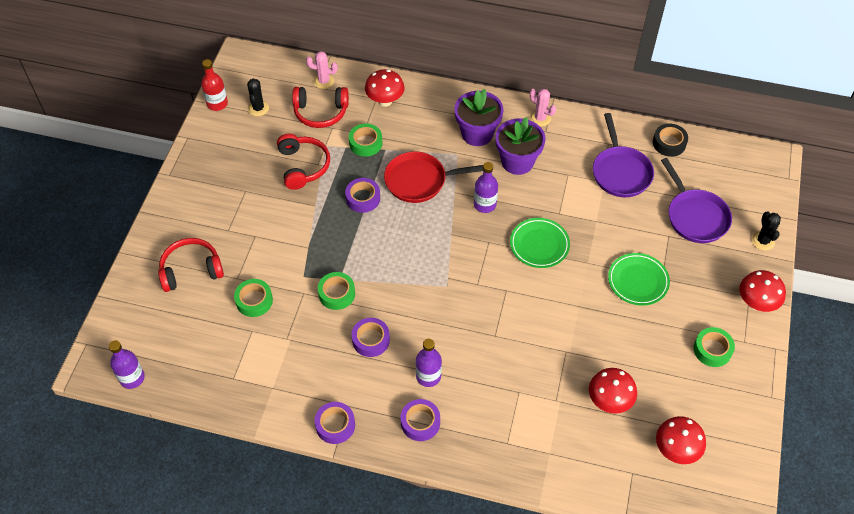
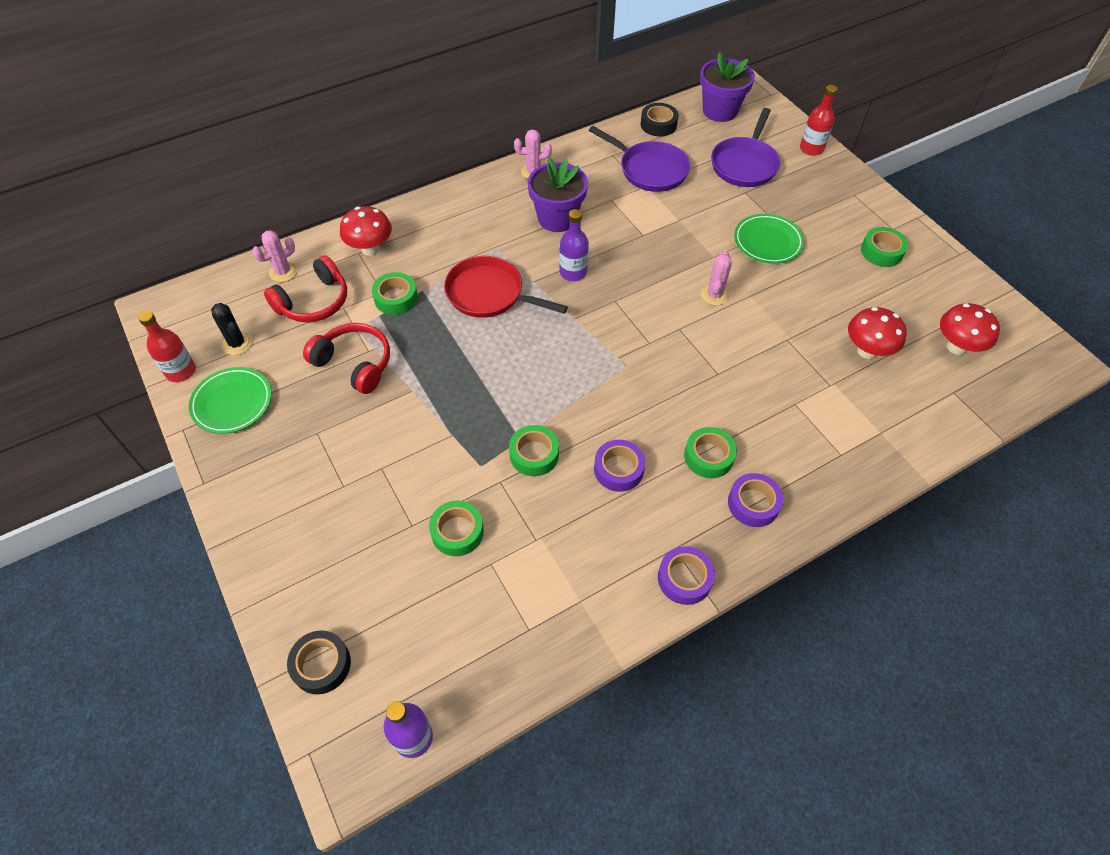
camera: 45 degrees left, 0 degrees up
(130, 310) = (321, 665): none -> black tape
(191, 270) = (348, 560): red headphones -> none
(363, 198) = (453, 348): purple tape -> none
(420, 181) = (489, 294): red pan -> red pan turned 75 degrees clockwise
(428, 376) = (708, 456): purple bottle -> green tape
(477, 133) = (493, 219): purple flower pot -> purple flower pot (719, 111)
(539, 245) = (659, 271): green plate -> green plate (232, 403)
(555, 287) = (714, 295): none -> pink cactus
(695, 216) = (745, 164): purple pan -> purple pan turned 90 degrees clockwise
(756, 303) = (864, 195): red mushroom -> none
(763, 241) = (811, 149): black cactus -> red bottle

